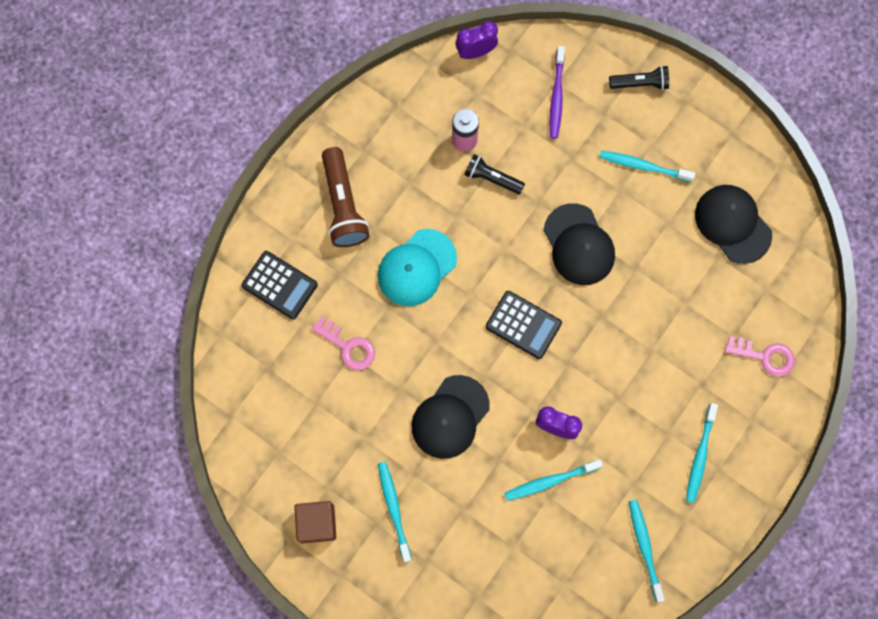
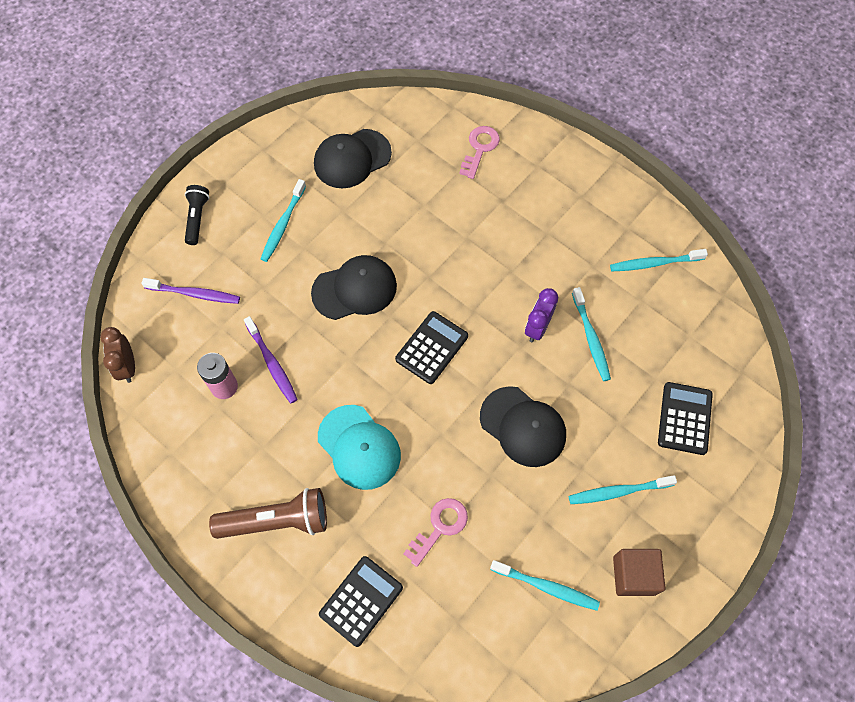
camera: 85 degrees left, 10 degrees down
(473, 575) = (684, 418): none -> black calculator
(476, 52) = (127, 366): purple clock -> brown clock
(492, 178) = (272, 363): black flashlight -> purple toothbrush
(700, 455) = (569, 209): turquoise toothbrush -> turquoise toothbrush (546, 586)

